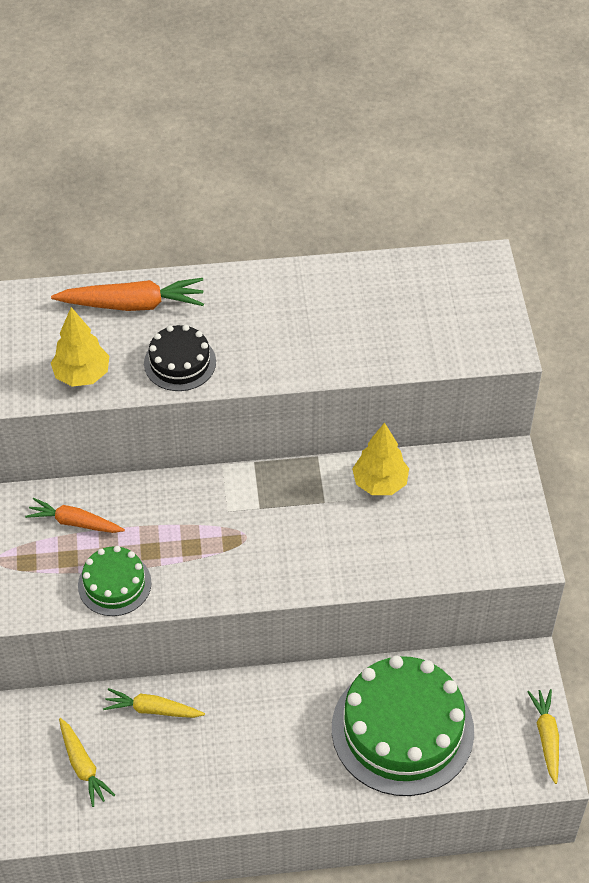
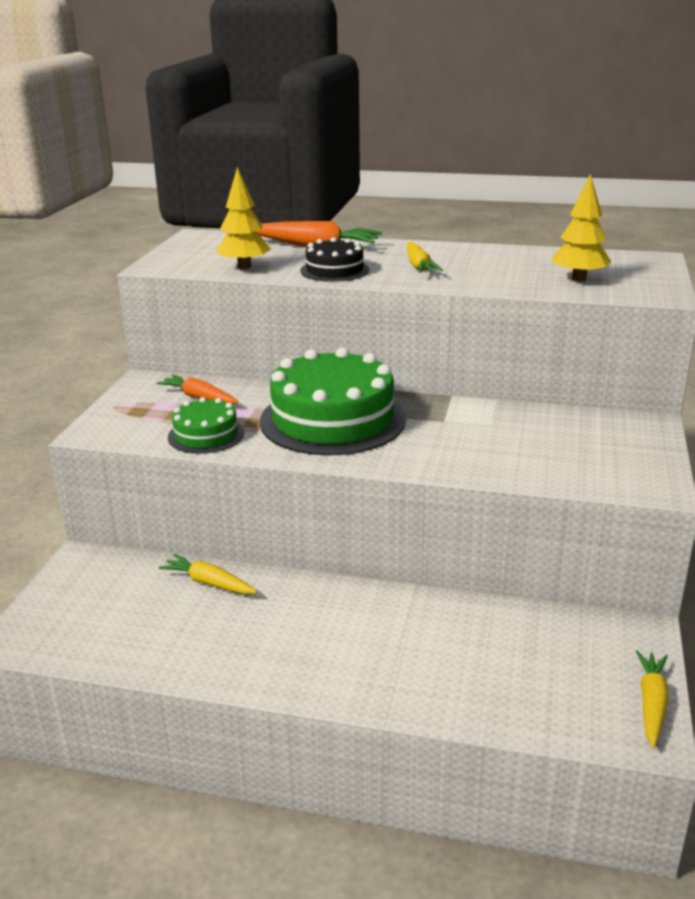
camera: 20 degrees right, 25 degrees down
(83, 766) = (111, 609): yellow carrot -> yellow carrot (419, 266)
(380, 483) = (507, 418): yellow tree -> yellow tree (579, 279)
(402, 729) = (470, 656): green cake -> green cake (332, 420)

